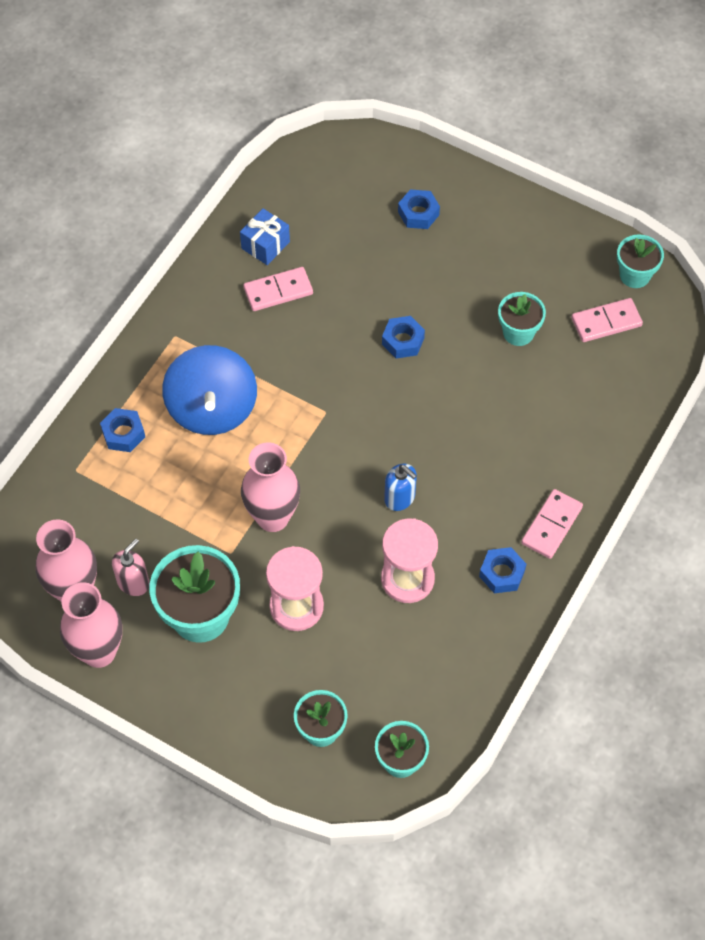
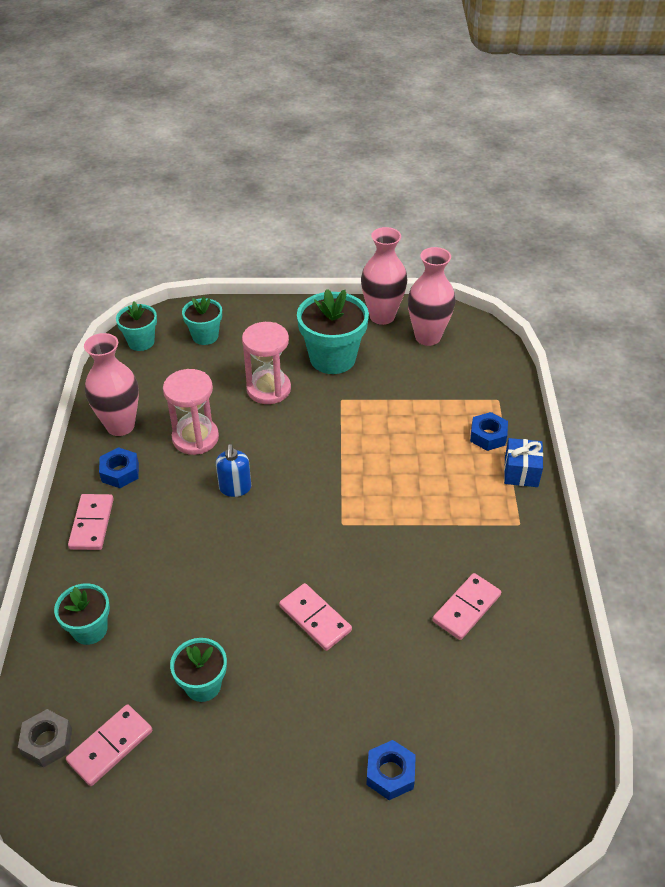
camera: 150 degrees right, 15 degrees down
(133, 582) = (394, 356): pink soap dispenser -> none
(212, 408) = (437, 483): blue spinning top -> none
(265, 245) = (517, 648): blue gift -> blue gift (521, 472)
(273, 517) = (327, 432): pink vase -> pink vase (120, 426)
(400, 498) = (235, 488): blue soap dispenser -> blue soap dispenser turned 105 degrees counterclockwise
(403, 341) = (315, 618): blue nut -> pink domino
(635, 275) = (96, 827): turquoise flower pot -> turquoise flower pot (90, 629)
(652, 347) = (47, 742): none -> grey nut

